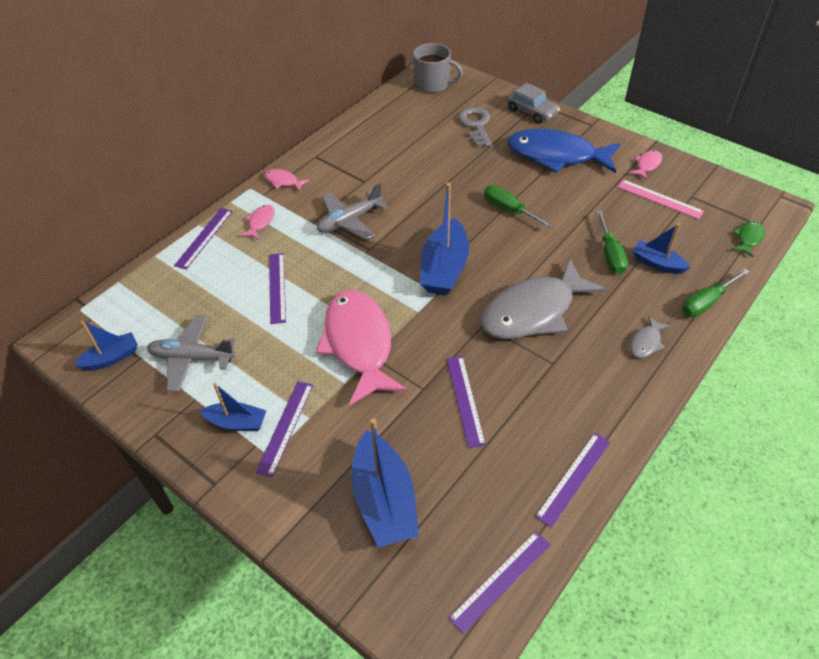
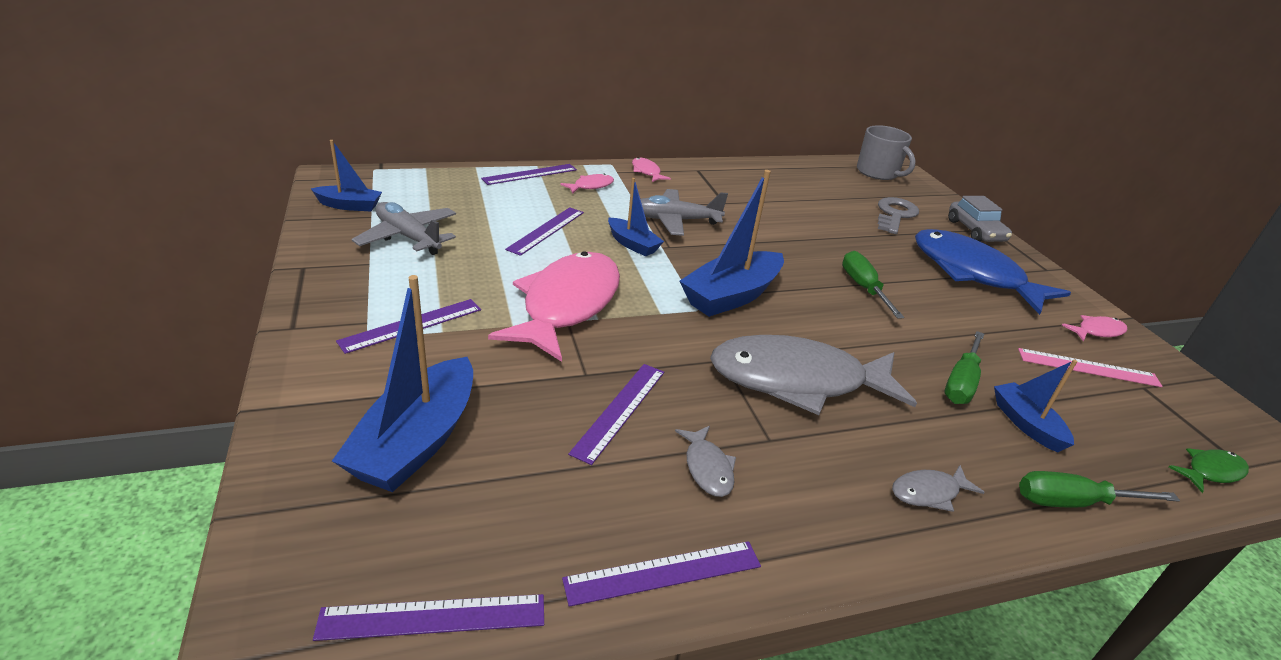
camera: 30 degrees right, 15 degrees down
(237, 422) = (376, 297): blue boat -> blue boat (632, 244)
(540, 404) = (707, 468): none -> grey fish
(659, 199) = (1088, 367): pink ruler -> pink ruler turned 60 degrees counterclockwise

